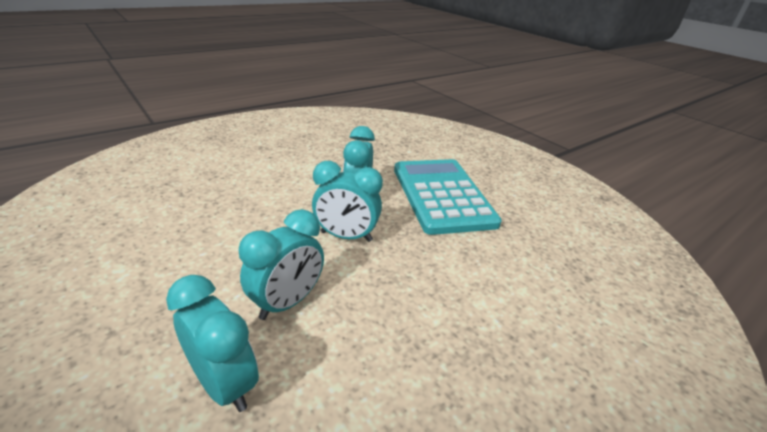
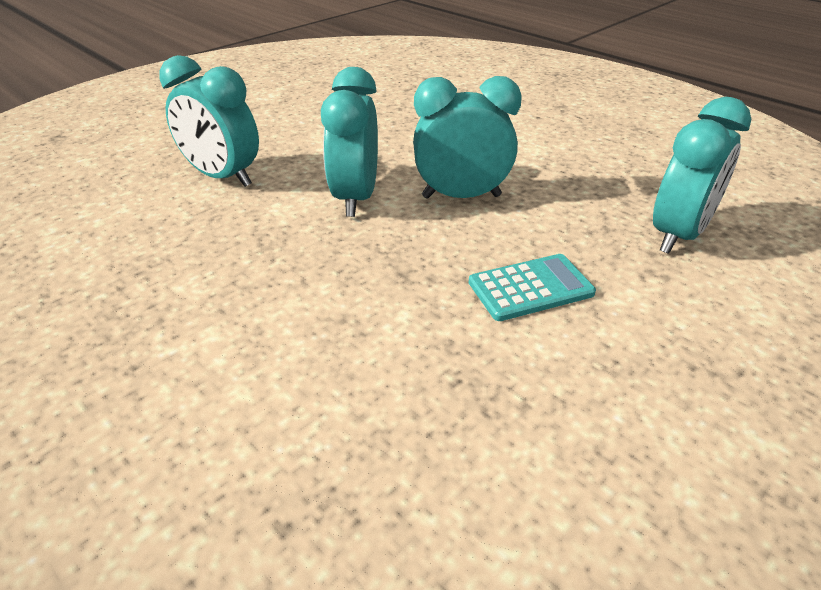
camera: 85 degrees right, 5 degrees up
(224, 383) = (122, 166): turquoise clock -> turquoise clock (678, 235)
(442, 195) = (530, 288): turquoise calculator -> turquoise calculator, size x0.42

